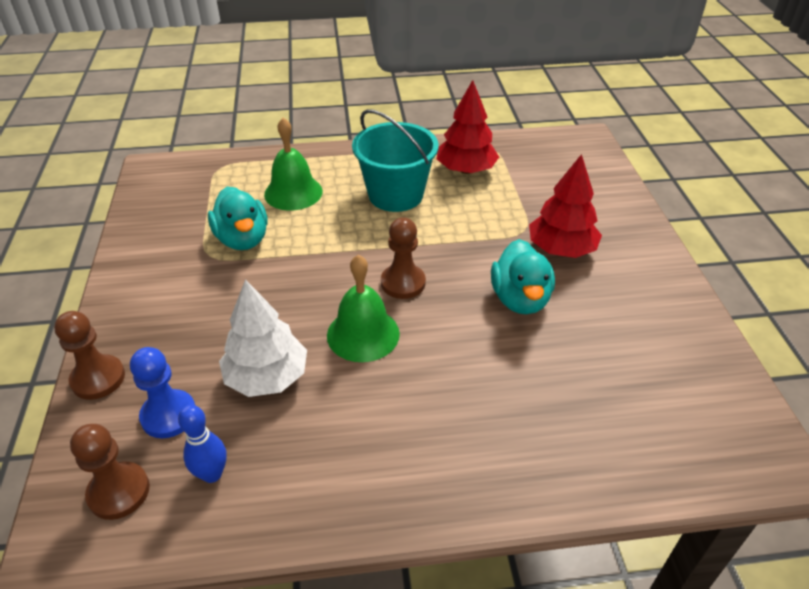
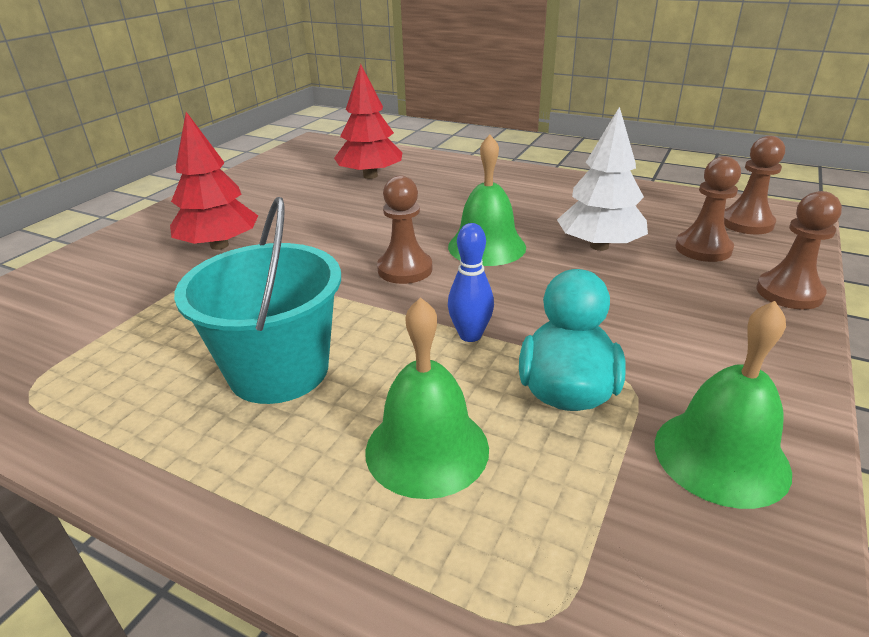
camera: 145 degrees left, 10 degrees down
(160, 236) = (721, 456): none -> green bell
(169, 415) = (703, 248): blue pawn -> brown pawn
(212, 474) = (666, 213): blue bowling pin -> blue bowling pin (470, 335)
(466, 170) = (130, 368): red tree -> red tree (370, 176)
(520, 299) = (320, 227): turquoise duck -> none

